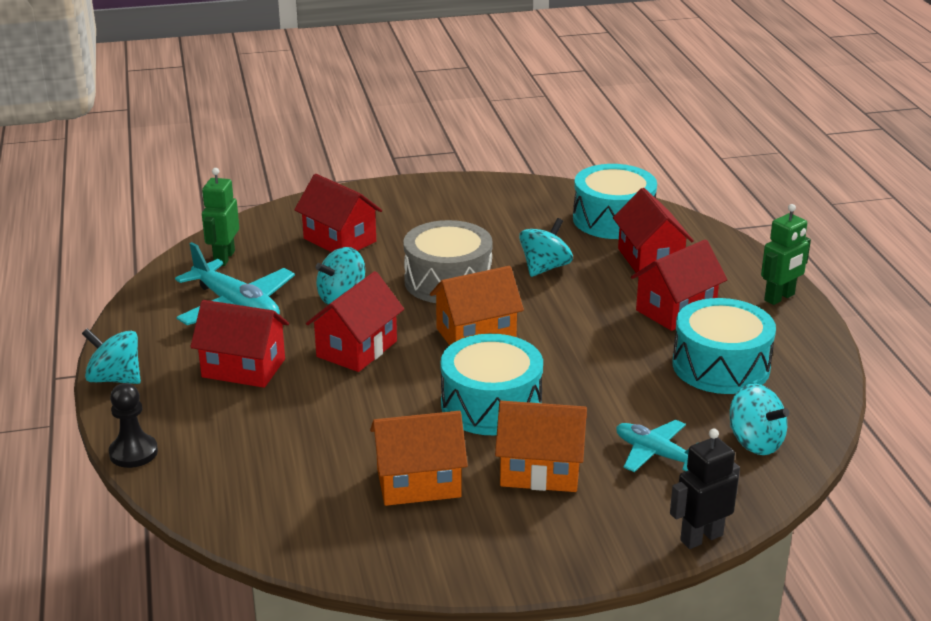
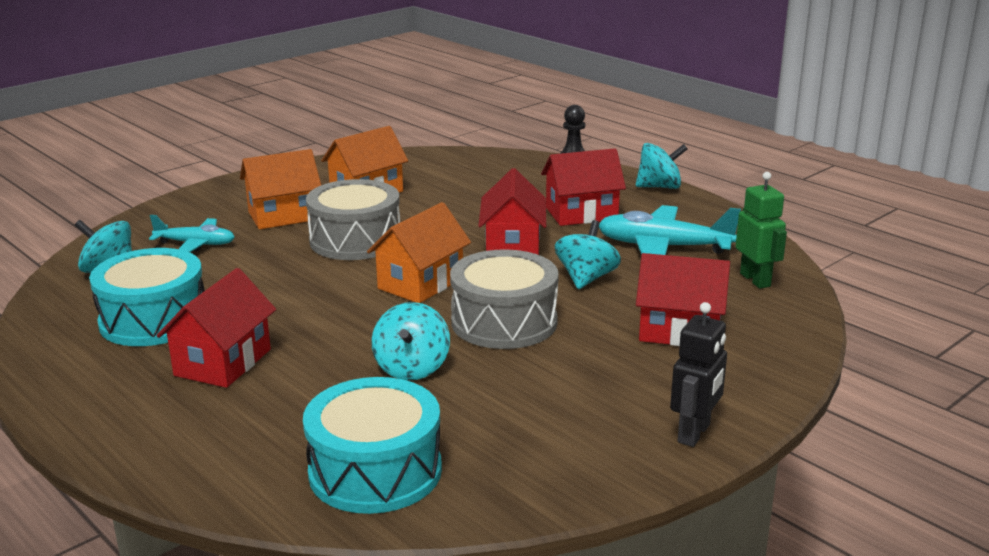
camera: 150 degrees right, 5 degrees down
(491, 405) = (355, 240): turquoise drum -> grey drum
(650, 260) = (285, 419): red house -> none
(701, 537) = (144, 212): black robot -> black robot (694, 433)
(779, 297) = (90, 415): green robot -> none

